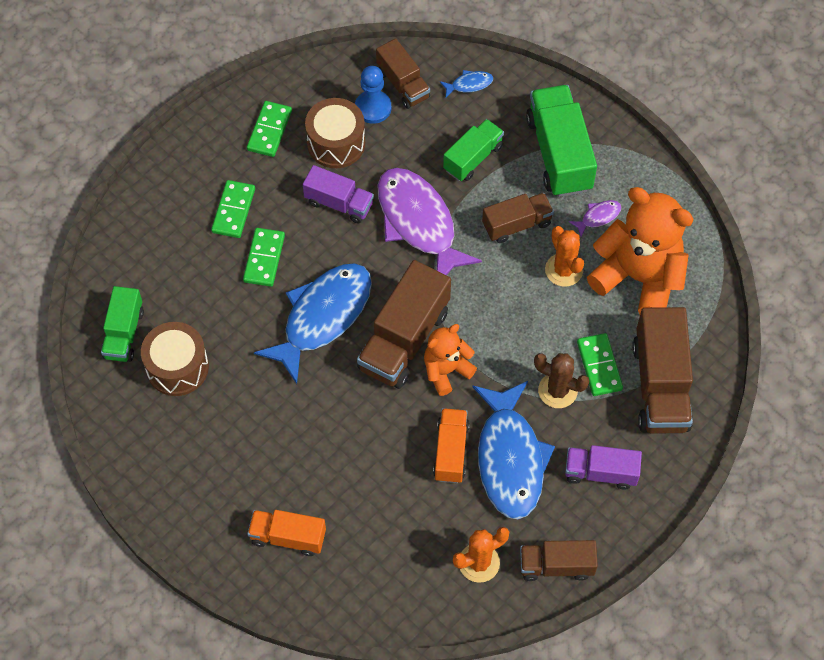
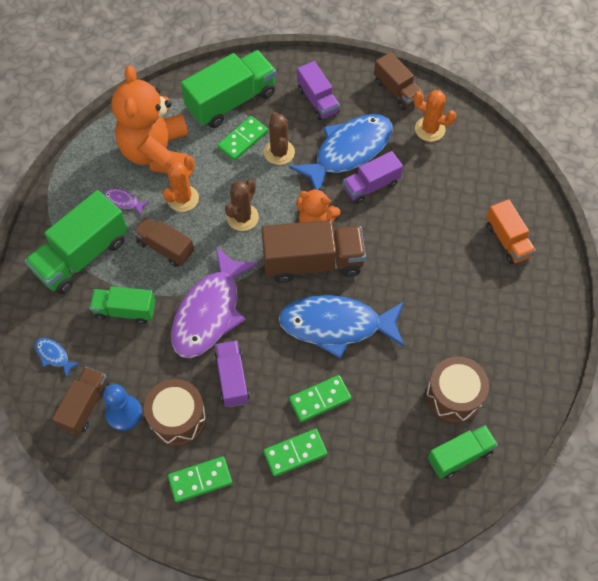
camera: 125 degrees left, 0 degrees up
(451, 451) = (371, 186): orange truck -> purple truck
(502, 309) = (242, 217): none -> brown cactus
(660, 385) = (231, 101): brown truck -> green truck

